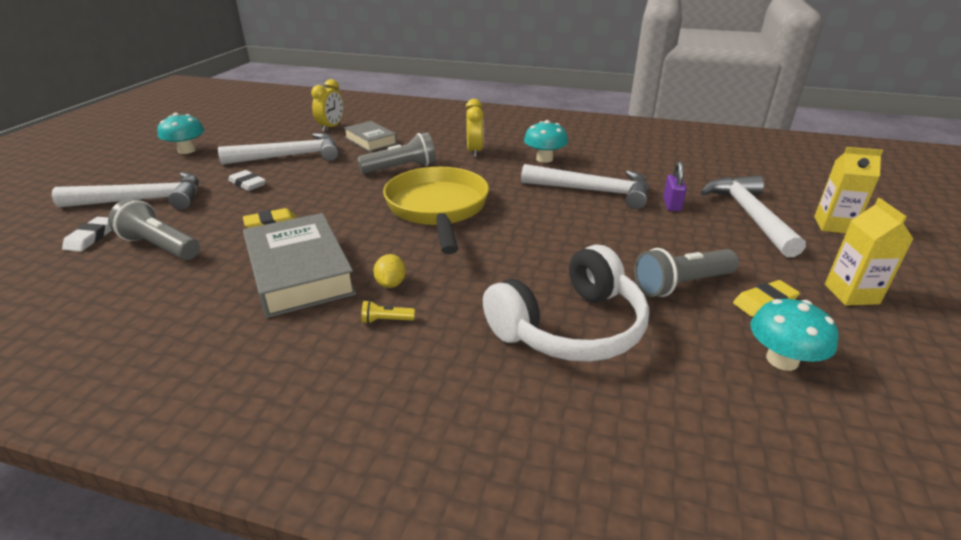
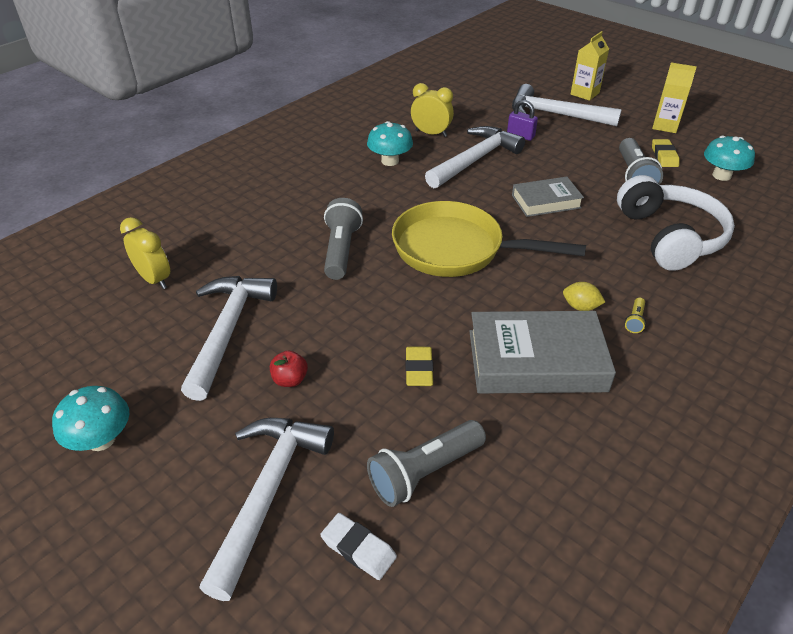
camera: 65 degrees left, 10 degrees up
(247, 184) = (290, 380): white eraser -> red apple
(370, 140) = (236, 255): grey book -> grey book (546, 201)
(474, 151) = (337, 193): yellow clock -> yellow clock (431, 133)

